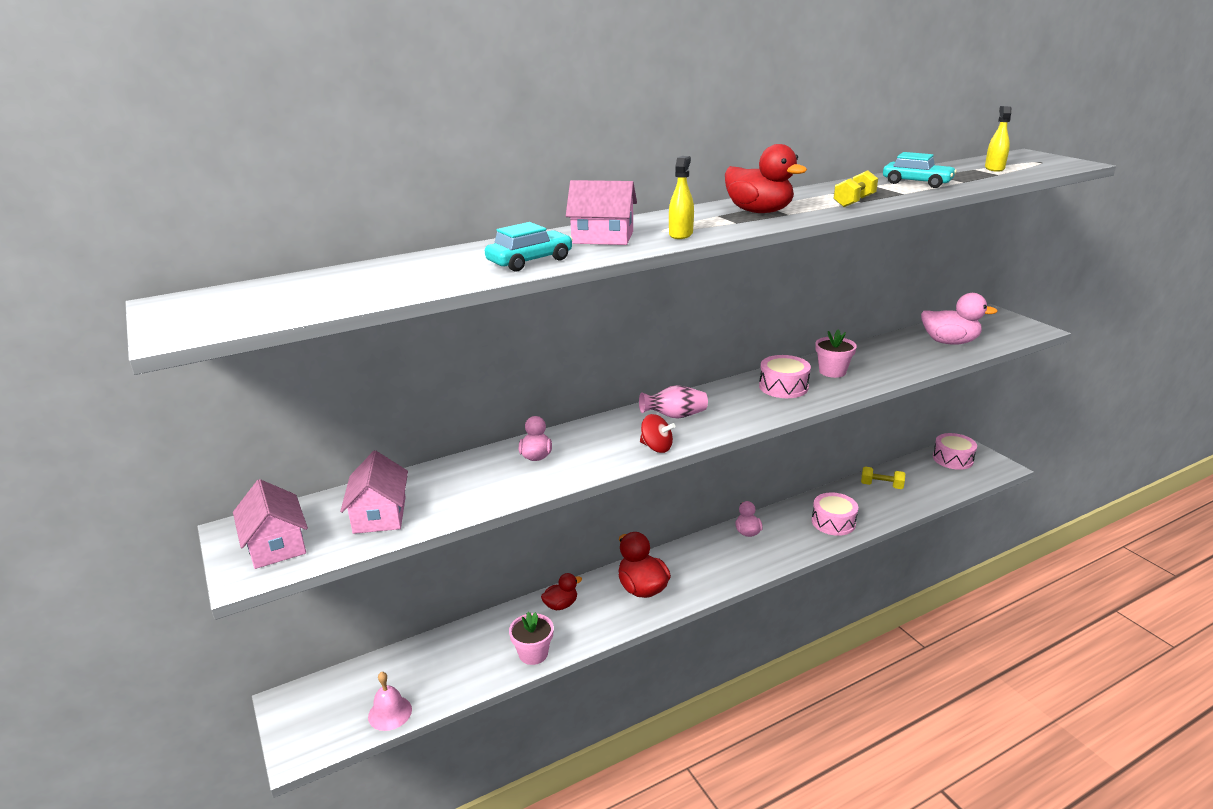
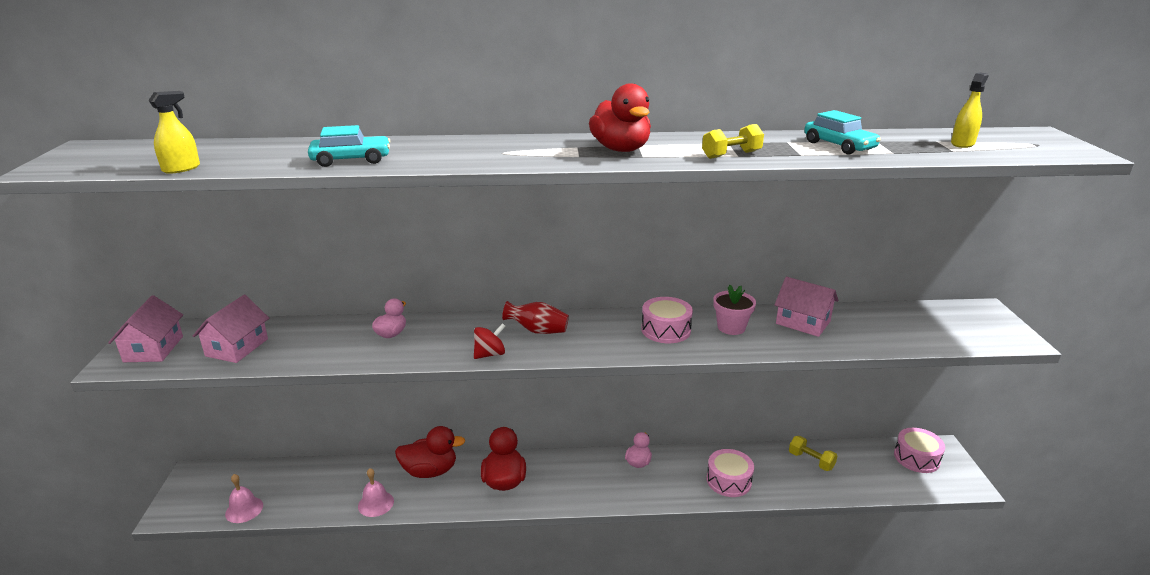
camera: 25 degrees right, 0 degrees up
(533, 653) = (376, 503): pink flower pot -> pink bell
(561, 605) = (430, 471): red duck -> red duck, size x1.70
(602, 237) = (444, 150): pink house -> pink house (803, 322)
(656, 447) = (490, 354): red spinning top -> red spinning top turned 90 degrees counterclockwise
(674, 416) = (537, 331): pink vase -> red vase
(680, 234) = (510, 158): yellow spray bottle -> yellow spray bottle (181, 168)
(949, 342) = (894, 328): pink duck -> none

